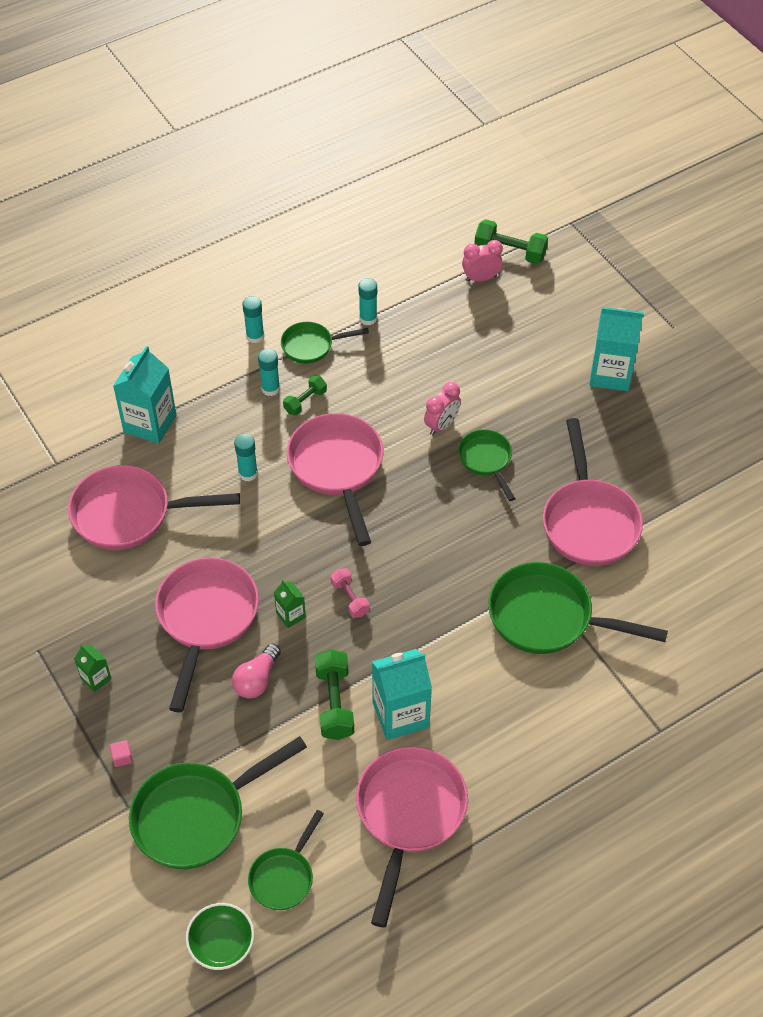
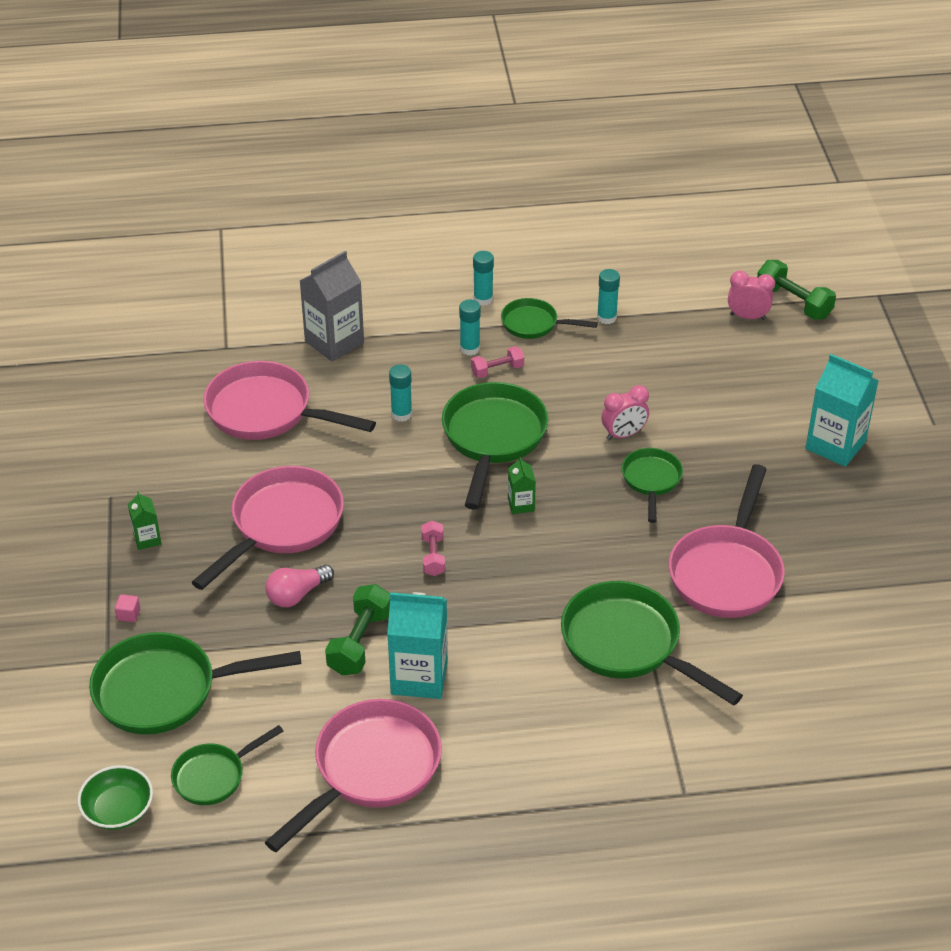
camera: 25 degrees right, 10 degrees down
(150, 424) = (334, 342): turquoise carton -> grey carton
(290, 615) = (365, 550): green carton -> green carton (521, 504)
(305, 401) = (497, 370): green dumbbell -> pink dumbbell
(337, 468) = (493, 438): pink pan -> green pan

